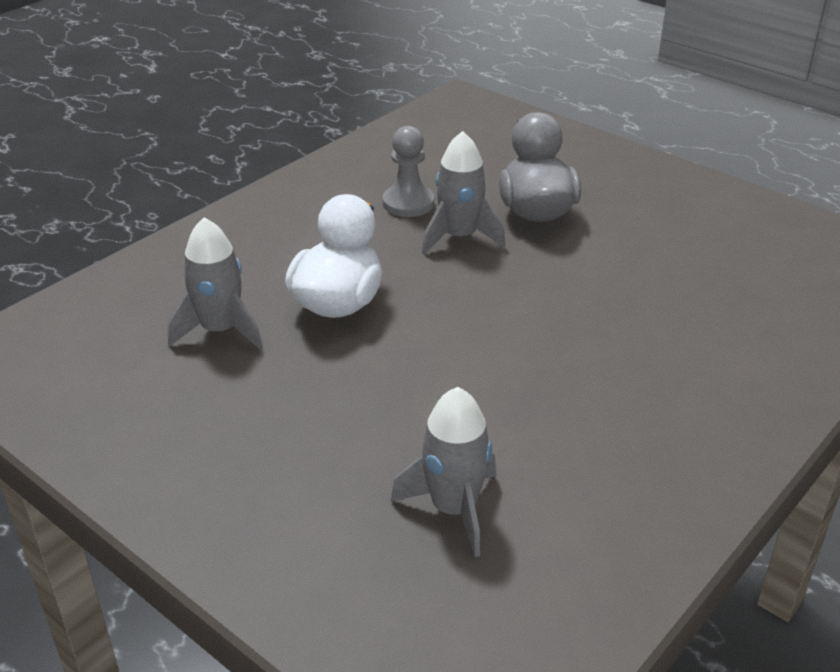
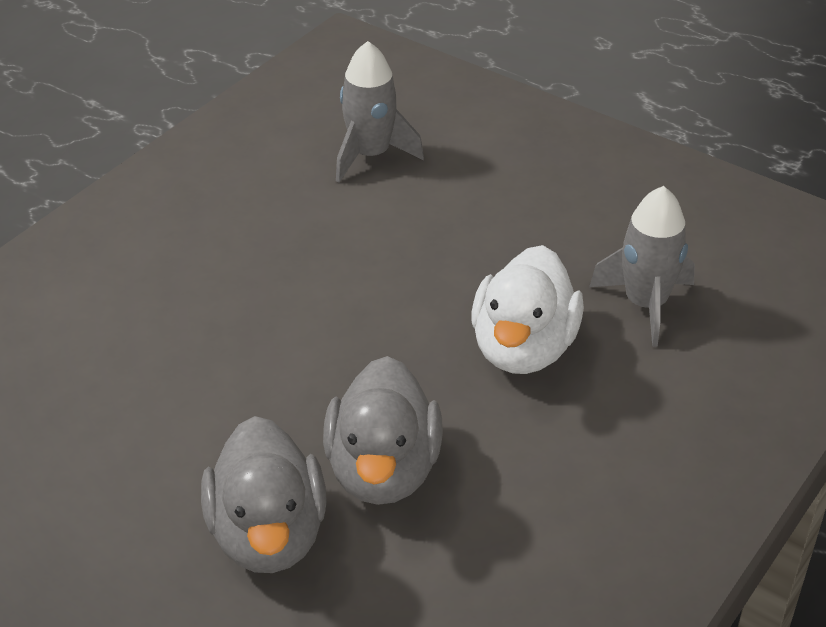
camera: 175 degrees right, 5 degrees up
(408, 203) = (468, 540): grey pawn -> none
(460, 237) = (383, 471): grey rocket -> grey duck

